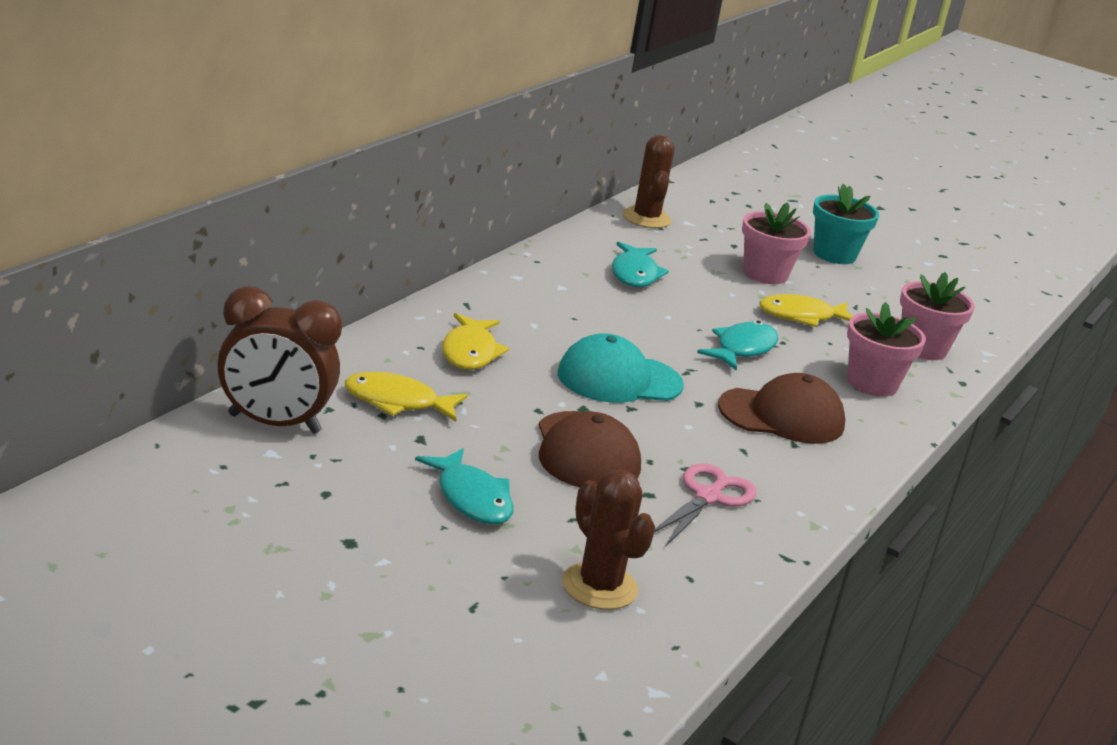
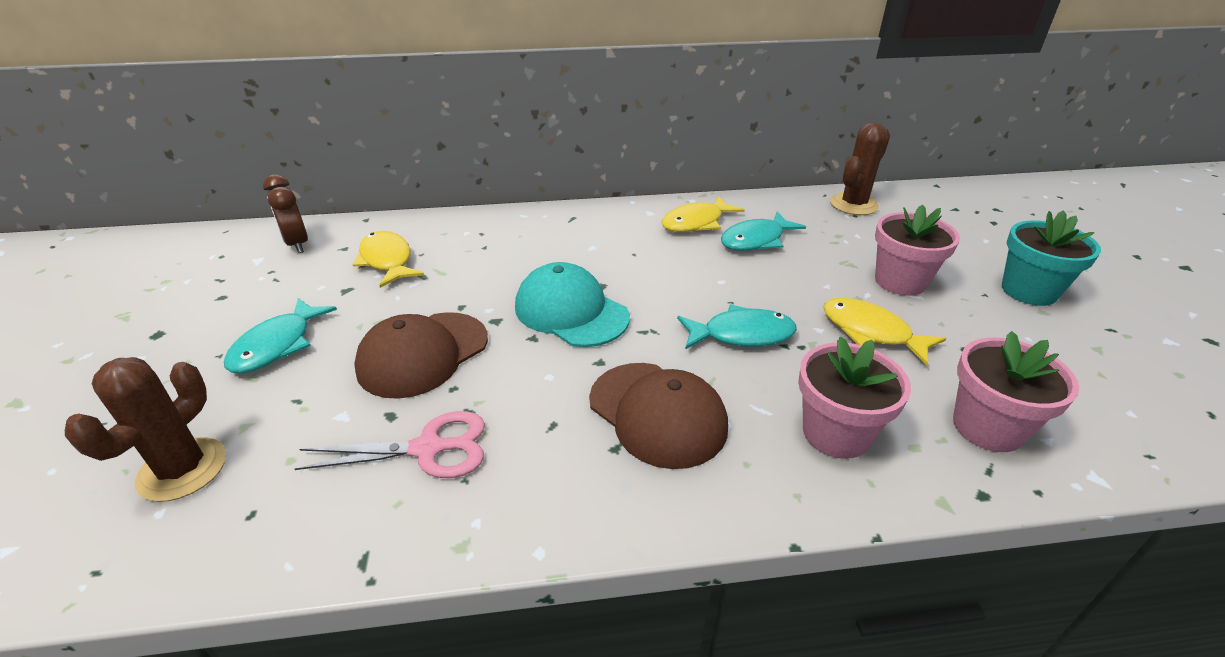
camera: 55 degrees right, 10 degrees up
(274, 424) = (297, 244): brown clock -> brown clock, size x0.63
(470, 352) = (504, 248): yellow fish -> yellow fish (696, 222)

